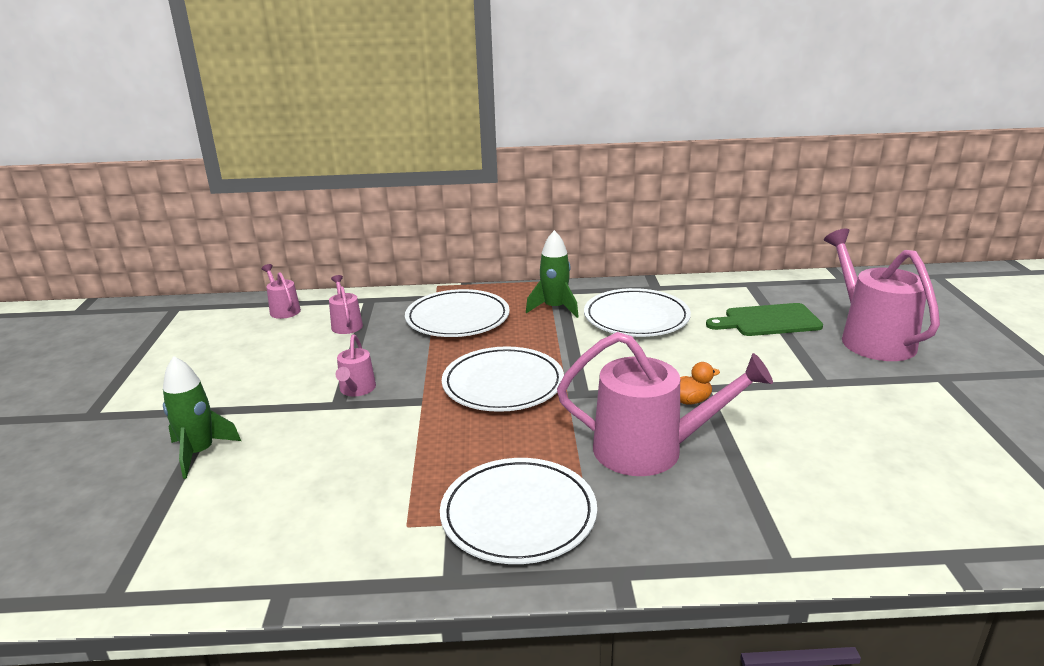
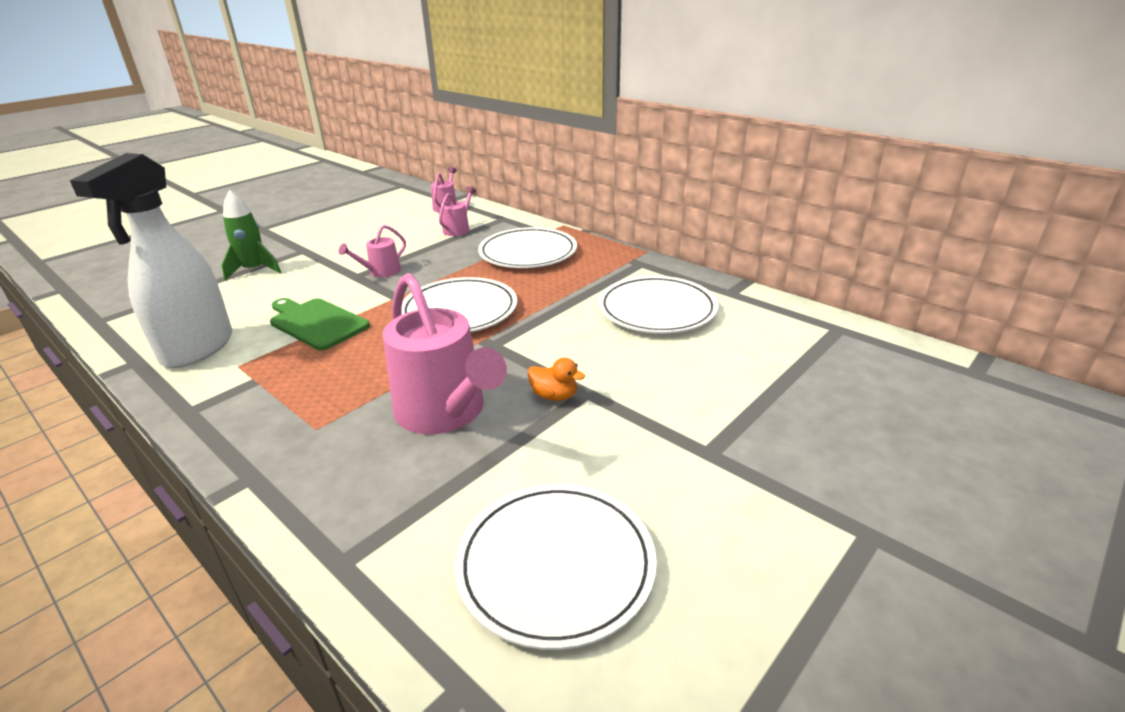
camera: 45 degrees right, 5 degrees up
(327, 541) = (197, 349): none -> white spray bottle
(518, 515) = (289, 399): white plate -> white plate (555, 565)
(554, 308) = (608, 274): green rocket -> none
(768, 321) = (780, 370): green cutting board -> green cutting board (316, 323)
(871, 338) = (868, 446): pink watering can -> none

